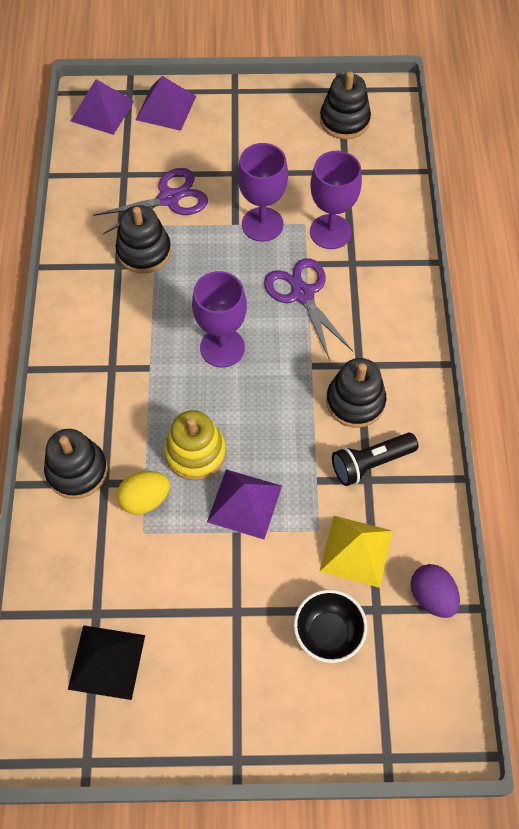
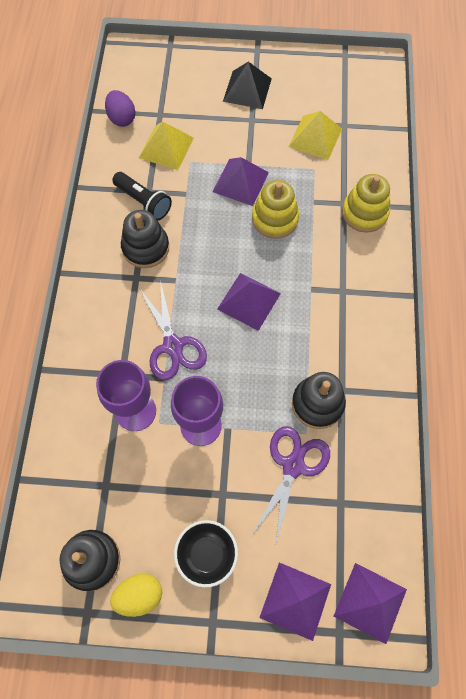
camera: 175 degrees left, 5 degrees up
(77, 471) = (364, 213): black stacking toy -> yellow stacking toy
(106, 662) = (336, 99): black pyramid -> black pyramid (247, 89)
(140, 587) = (315, 137): none -> yellow pyramid
(145, 499) = (313, 190): yellow egg -> yellow egg (139, 595)
(169, 198) = (293, 466): purple scissors -> purple scissors turned 135 degrees clockwise
(222, 348) = (249, 301): purple goblet -> purple pyramid
(328, 633) = (194, 104): black bowl -> black bowl (207, 554)
(370, 463) = (143, 202): black flashlight -> black flashlight turned 60 degrees clockwise

